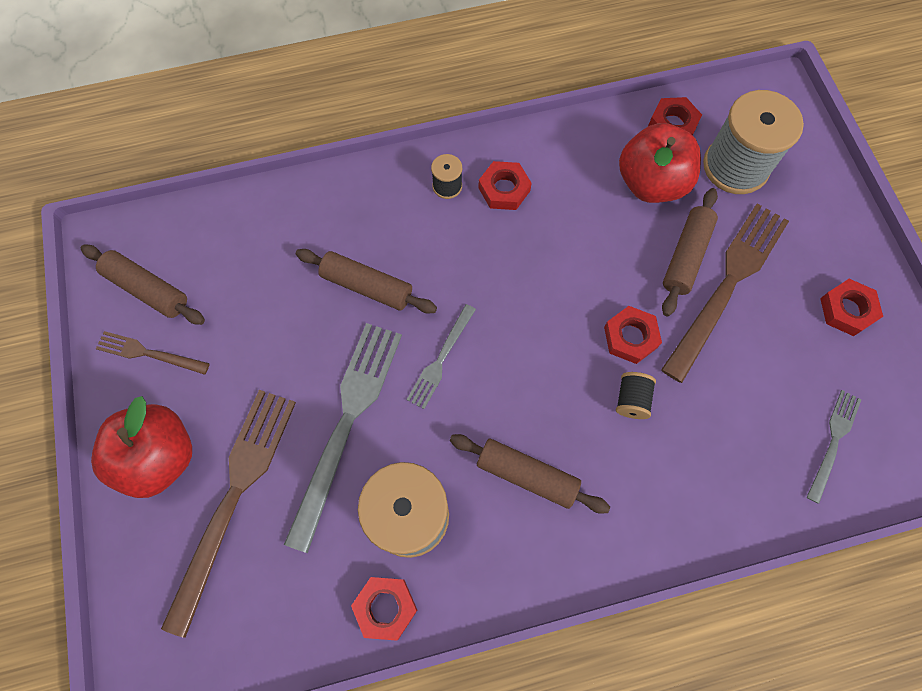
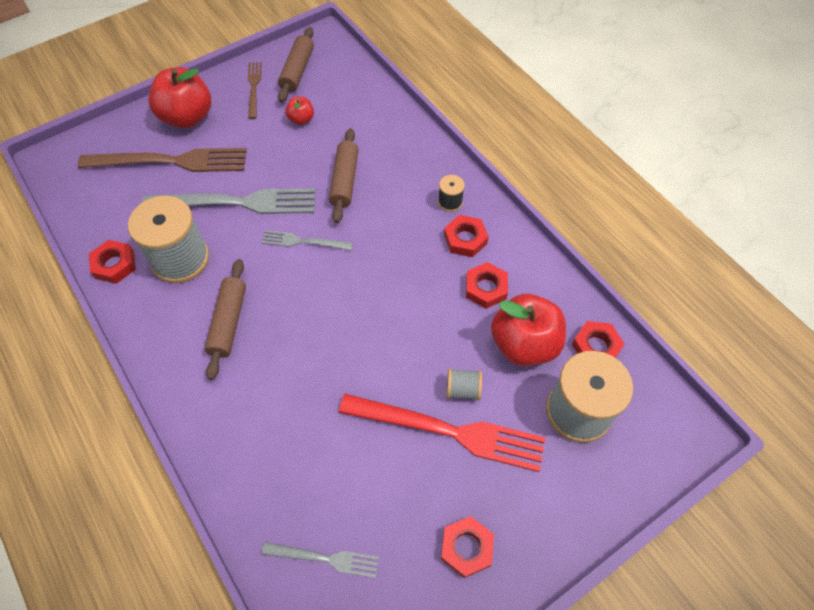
camera: 70 degrees right, 10 degrees down
(240, 308) = (301, 119): none -> red apple
(630, 337) = (368, 365): red nut -> red nut (486, 288)
(631, 400) = (312, 379): black spool -> none
(685, 256) = (462, 390): brown rolling pin -> grey spool
(727, 285) = (448, 431): brown fork -> red fork

